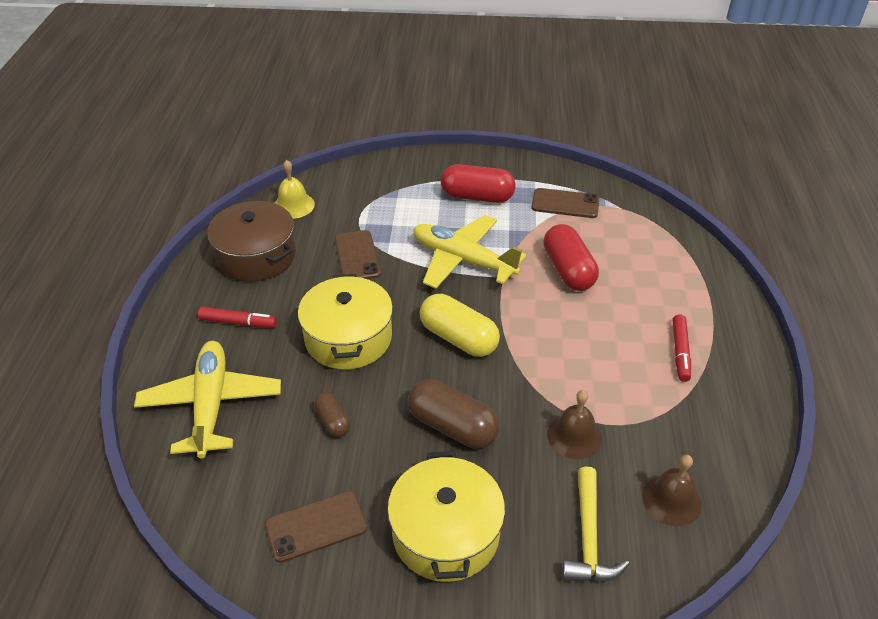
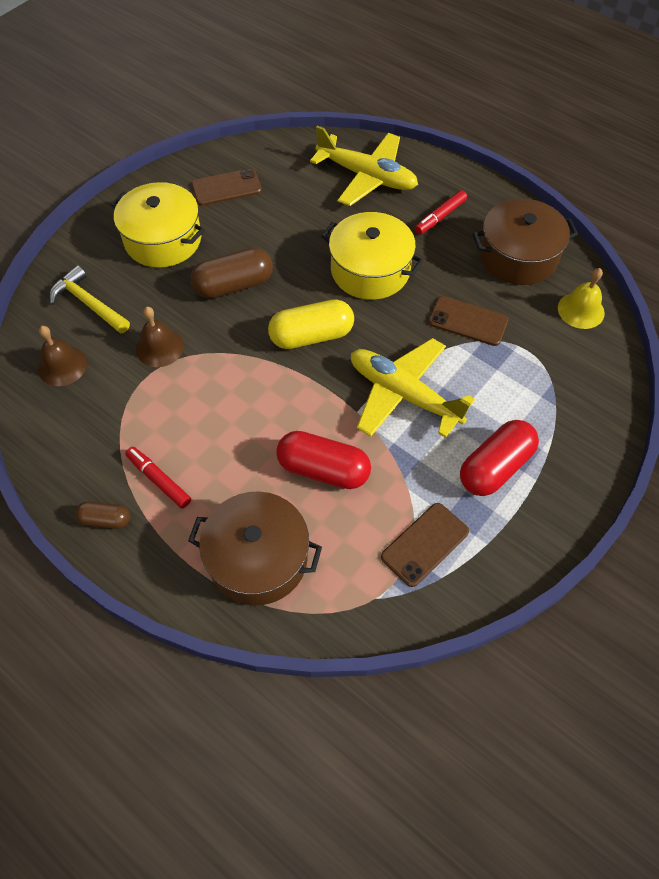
camera: 125 degrees right, 15 degrees up
(316, 526) = (226, 188): brown phone -> brown phone turned 60 degrees clockwise
(333, 421) = (297, 227): brown capsule -> brown capsule (105, 520)
(463, 260) = (403, 394): yellow plane -> yellow plane turned 120 degrees counterclockwise
(664, 268) = (258, 558): none -> brown pot

